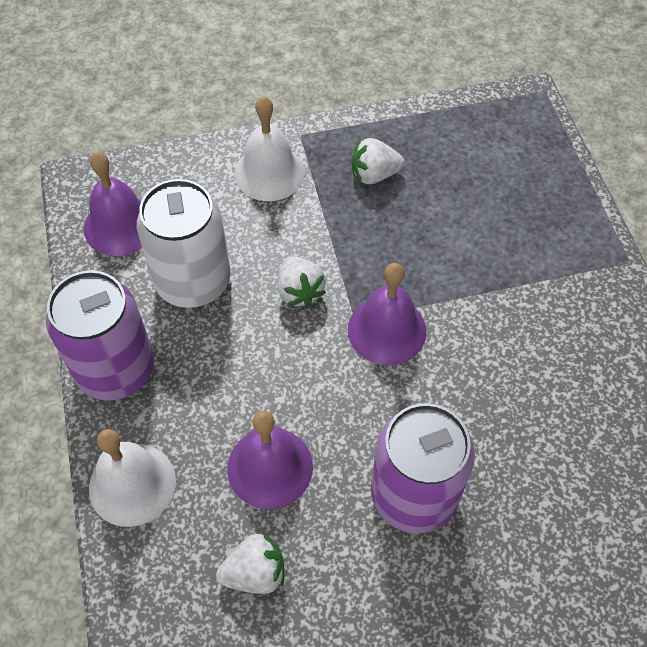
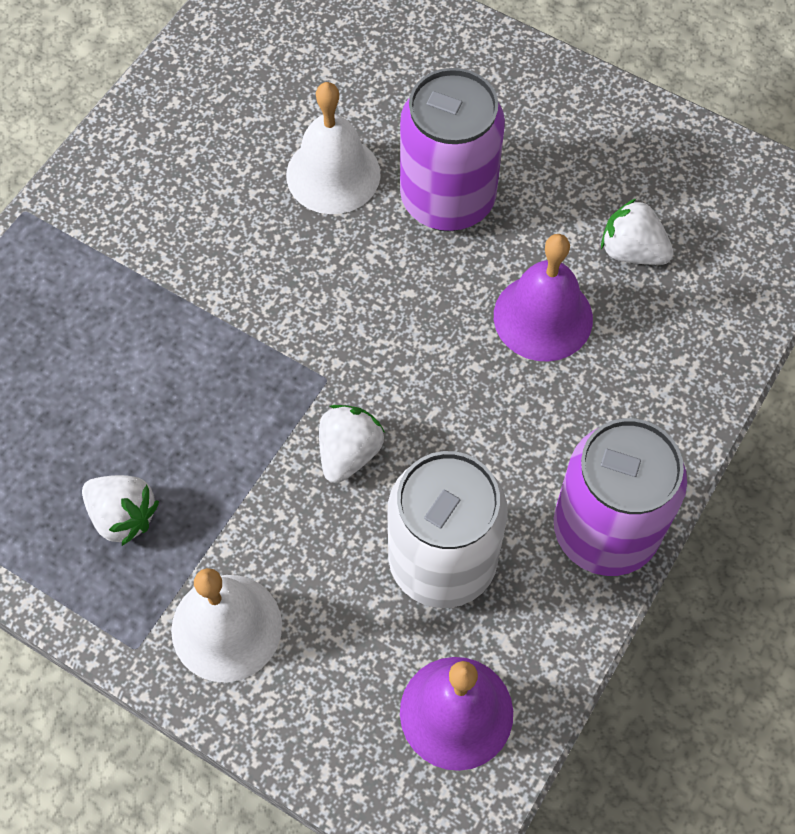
camera: 135 degrees left, 5 degrees up
(132, 484) = (677, 404): white bell -> white bell (333, 174)
(387, 330) = (312, 342): purple bell -> none

